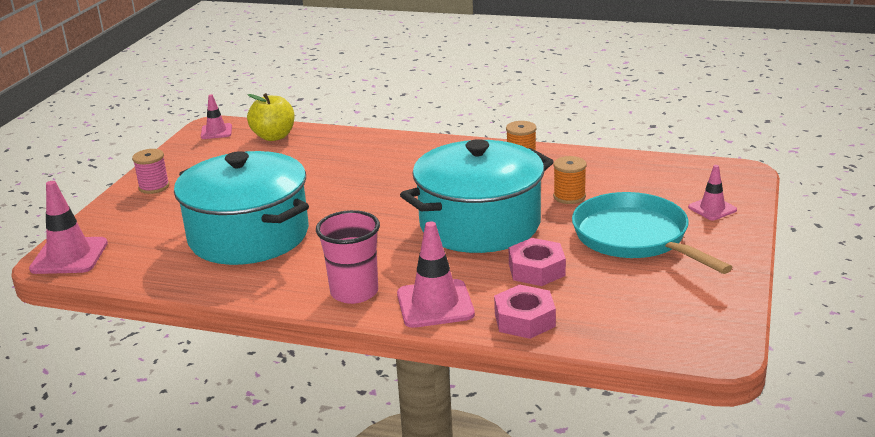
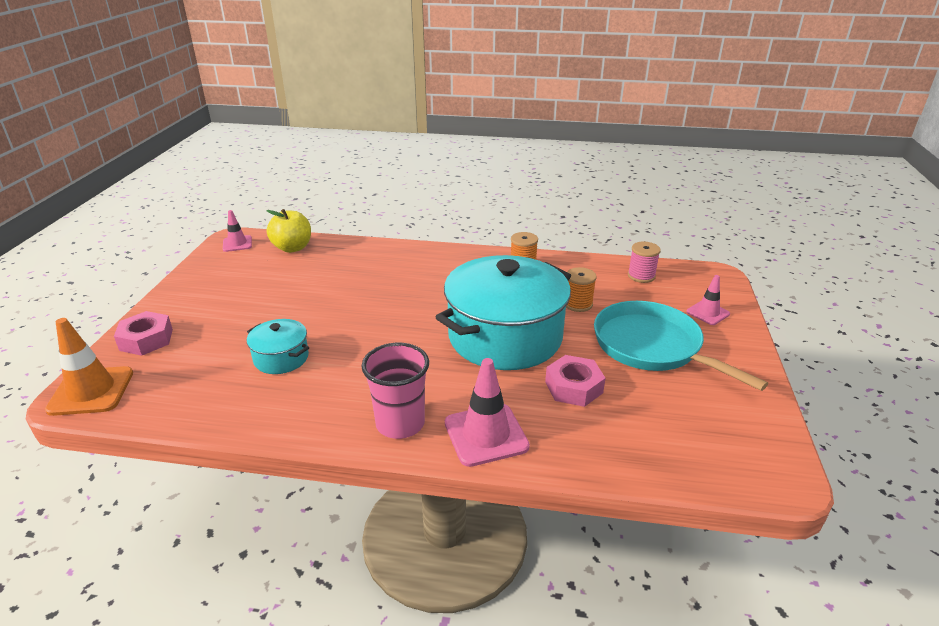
camera: 10 degrees left, 5 degrees up
(69, 256) = (91, 391): pink traffic cone -> orange traffic cone
(154, 187) = (180, 304): pink spool -> pink spool (641, 276)
(249, 236) = (281, 358): turquoise pot -> turquoise pot, size x0.45
(524, 320) = (581, 450): pink nut -> pink nut (146, 339)

